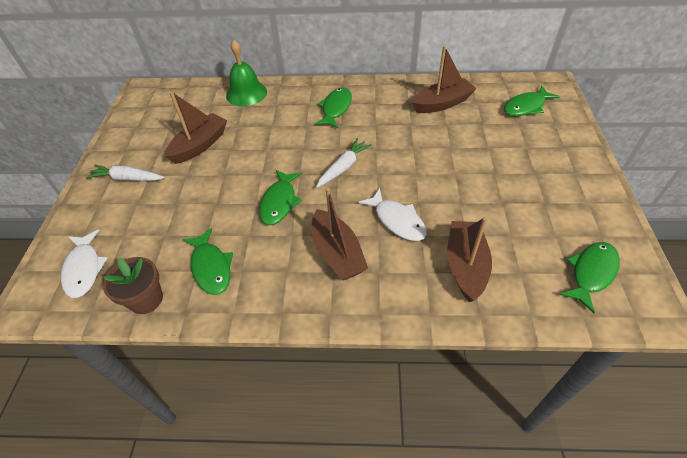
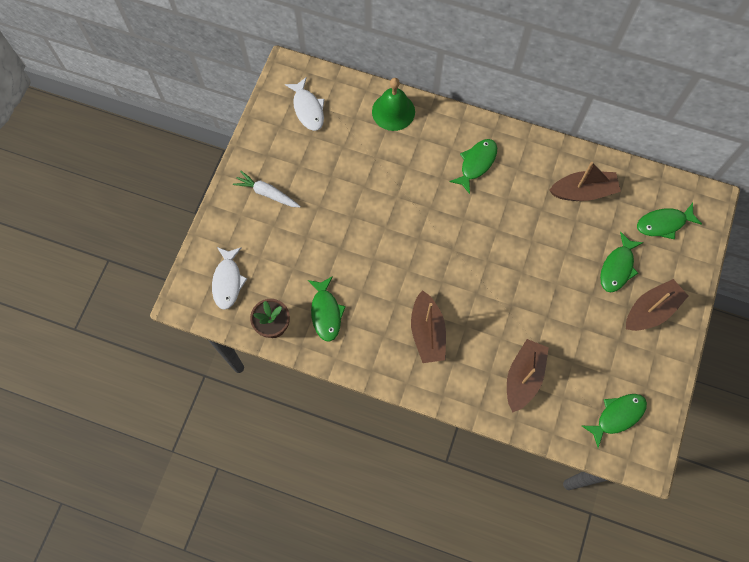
camera: 15 degrees right, 20 degrees up
(200, 145) = (336, 172): brown boat -> brown boat (651, 310)
(279, 202) = (394, 265): green fish -> green fish (617, 267)
(343, 167) = (460, 243): white carrot -> none
(397, 220) = (486, 317): white fish -> white fish (308, 109)

